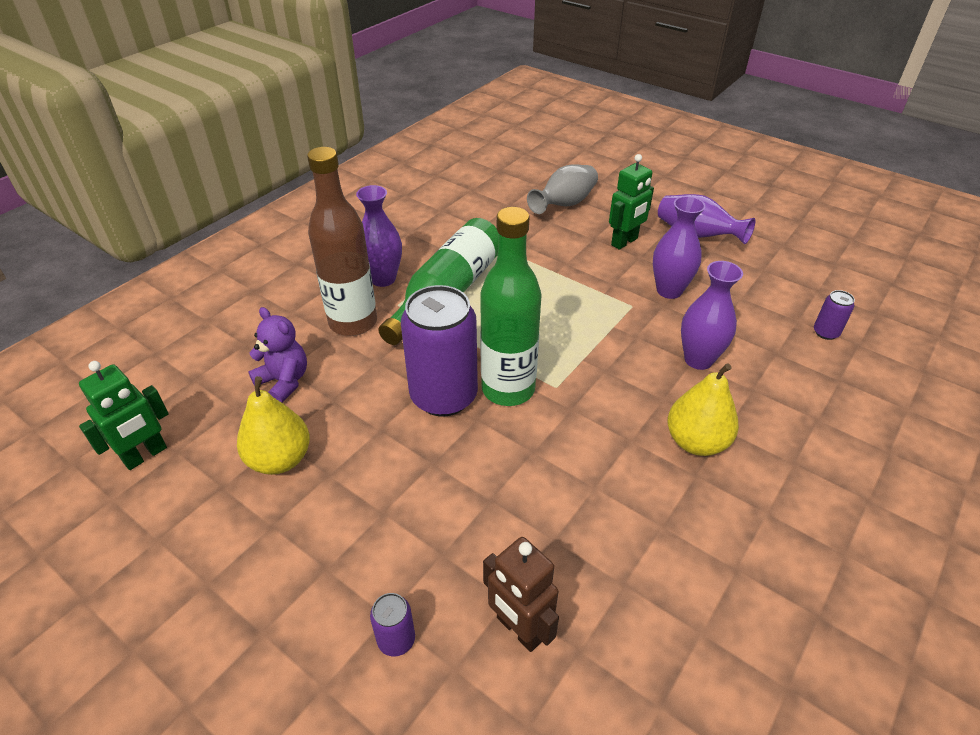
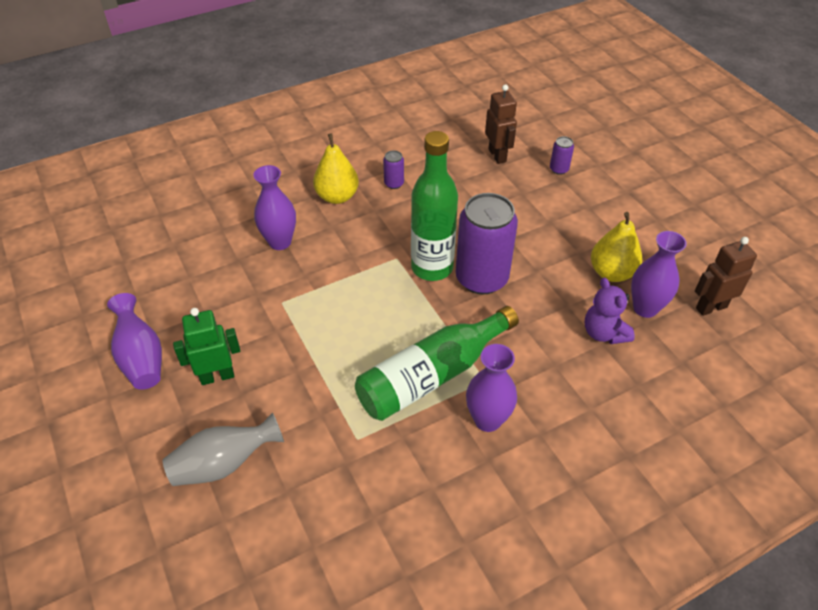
camera: 155 degrees left, 5 degrees up
(145, 455) = (711, 307): green robot -> brown robot
(353, 322) = (533, 373): brown bottle -> none
(669, 290) = (237, 305): purple vase -> purple vase (645, 308)
(825, 332) = (168, 229): purple can -> purple can (394, 183)

